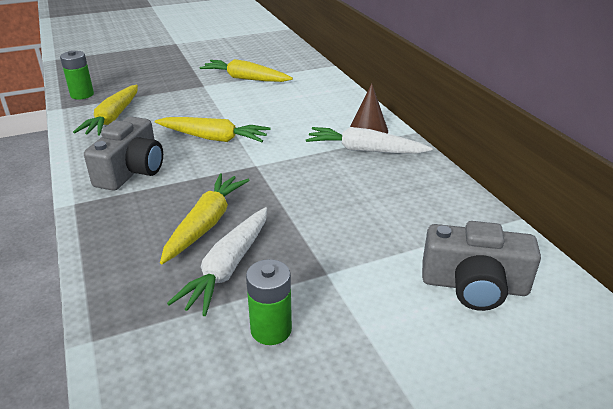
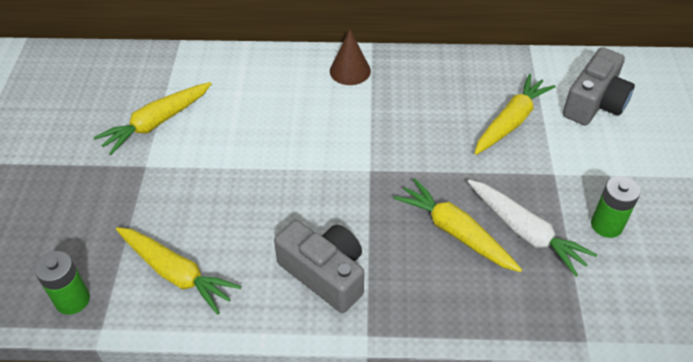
camera: 65 degrees left, 15 degrees up
(214, 138) = (293, 188): yellow carrot -> yellow carrot (511, 121)
(364, 150) = (386, 87): white carrot -> none

